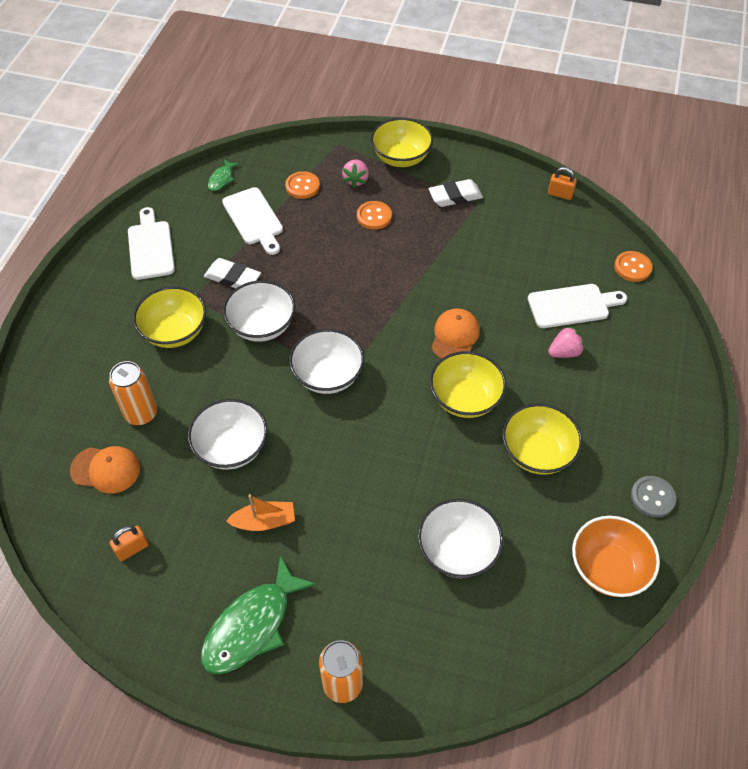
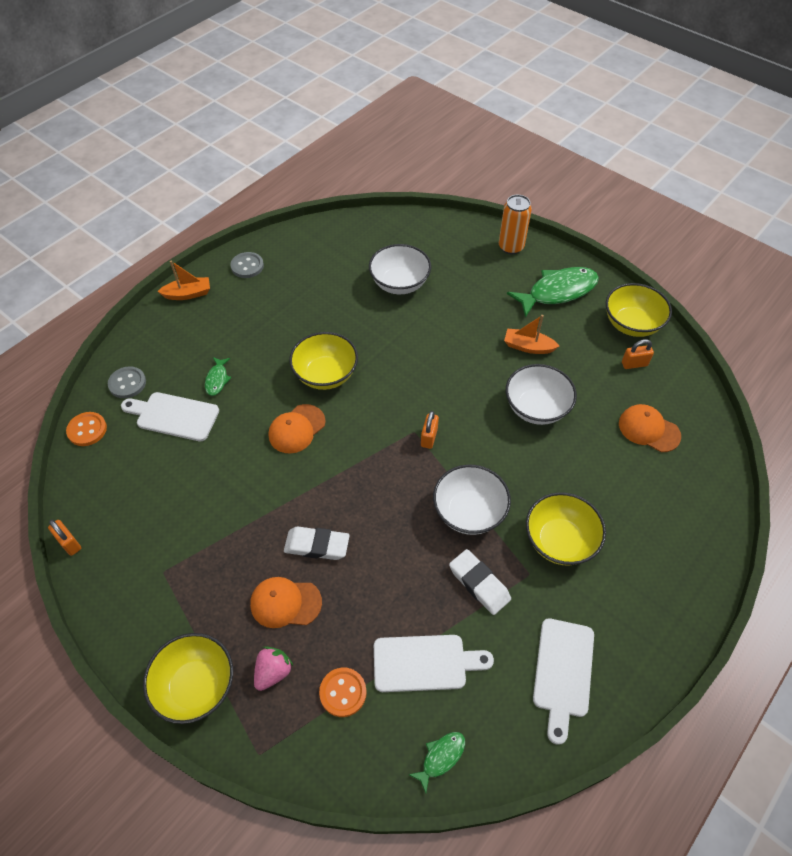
camera: 155 degrees left, 0 degrees up
(141, 414) = (609, 467): orange can -> none
(254, 219) = (424, 663): white cutting board -> white cutting board turned 90 degrees clockwise
(328, 376) = (429, 437): white bowl -> orange padlock
(374, 216) = (285, 603): orange button -> orange cap
(455, 196) = (179, 591): white eraser -> white eraser (317, 545)
(537, 452) = (301, 318): yellow bowl -> yellow bowl (631, 324)
(564, 352) = (217, 379): pink strawberry -> green fish
(608, 568) = (310, 243): orange bowl -> none
(641, 317) = (127, 383): none -> grey button
(681, 432) = (188, 294): none -> orange boat

